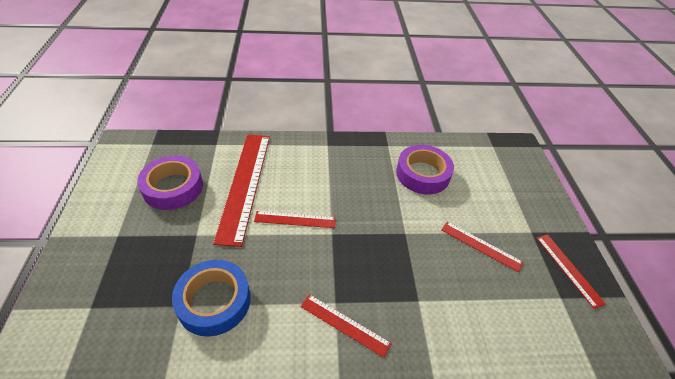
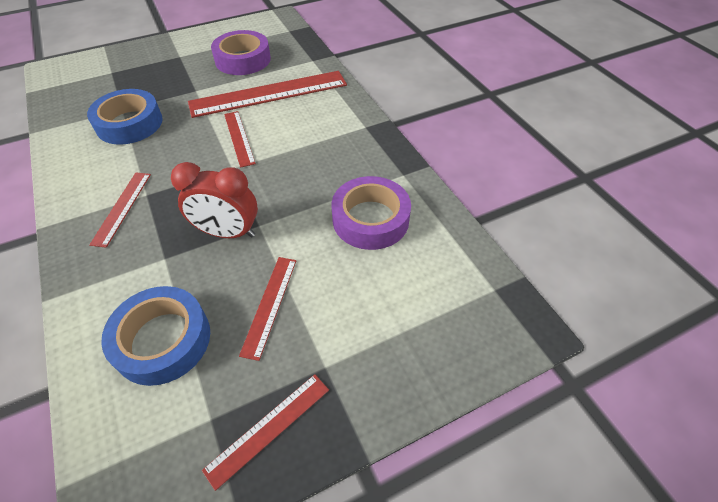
camera: 70 degrees right, 5 degrees up
(406, 253) = (228, 232): none -> red clock
(498, 314) = (162, 340): none -> blue tape

